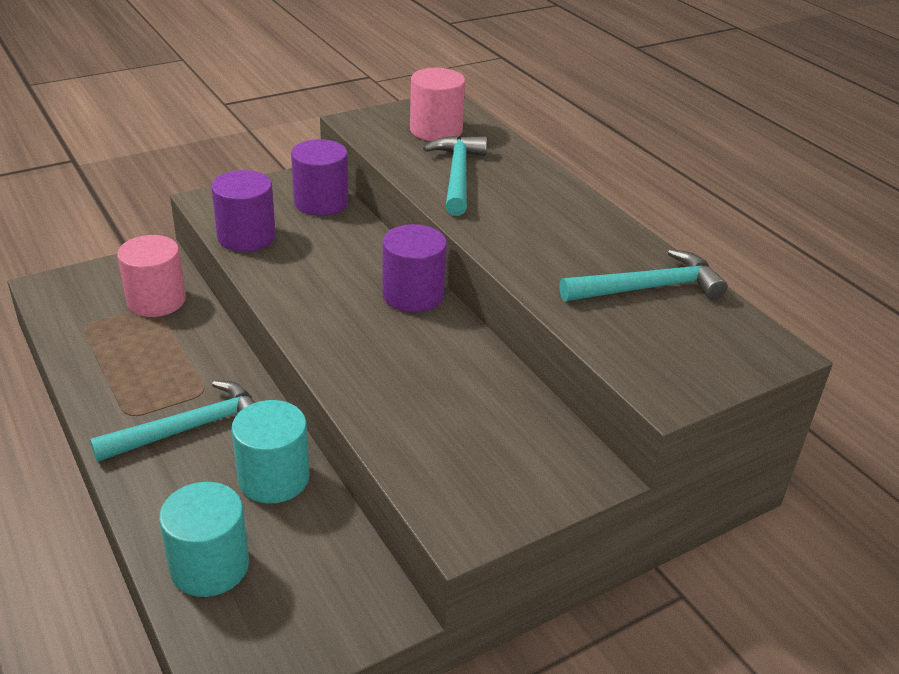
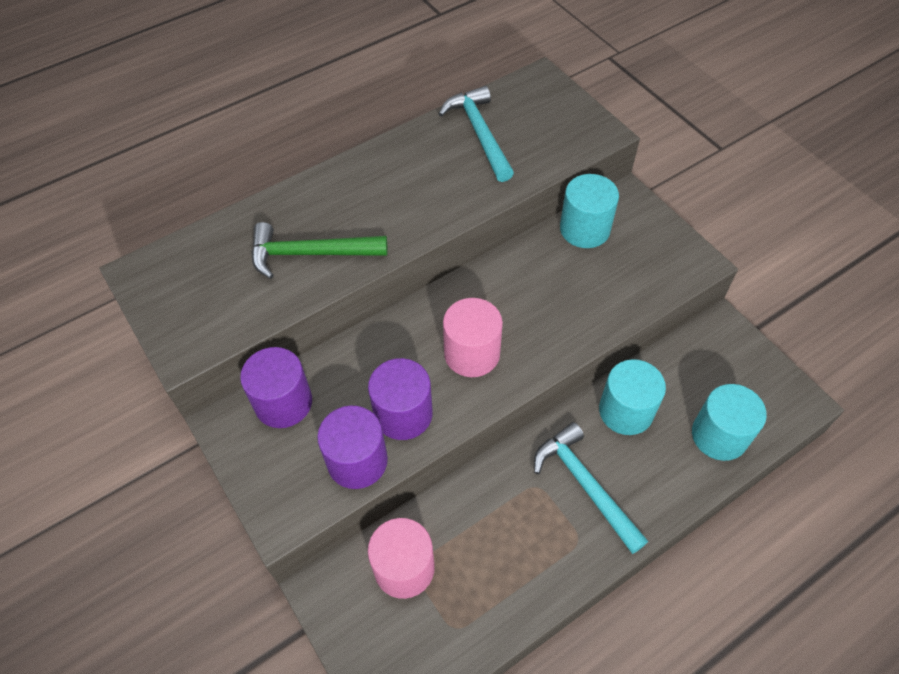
camera: 90 degrees left, 20 degrees up
(413, 295) = (443, 308): purple cylinder -> purple cylinder (403, 414)
(436, 130) = (209, 277): pink cylinder -> pink cylinder (472, 353)
(458, 175) = (310, 253): turquoise hammer -> green hammer
(530, 420) = (584, 229): none -> turquoise cylinder

